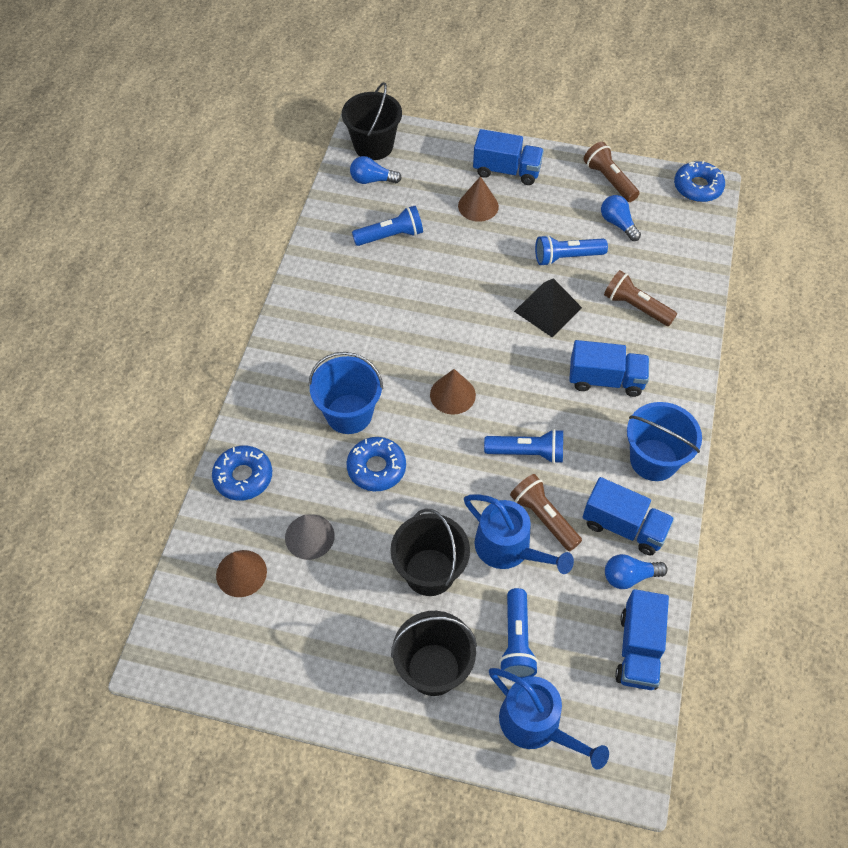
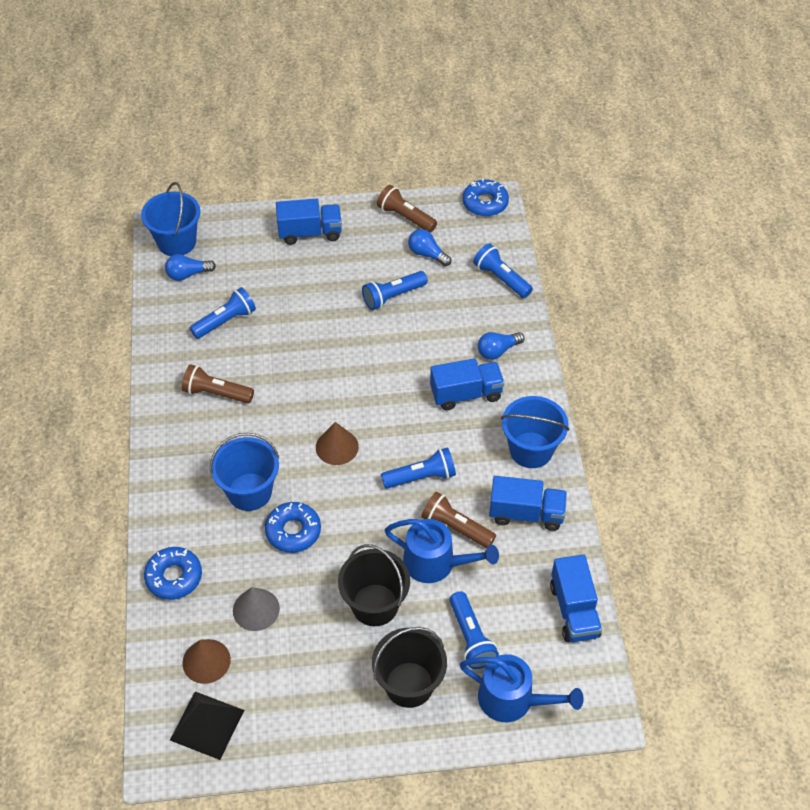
camera: 20 degrees left, 5 degrees down
(373, 146) = (176, 242): black bucket -> blue bucket
(478, 206) = (296, 272): brown cone -> none
(548, 309) = (393, 347): black pyramid -> black pyramid (207, 725)
(629, 576) = (545, 553): blue light bulb -> blue light bulb (498, 351)
(636, 307) = (469, 323): brown flashlight -> brown flashlight (216, 393)
(686, 270) = (501, 279): none -> blue flashlight

